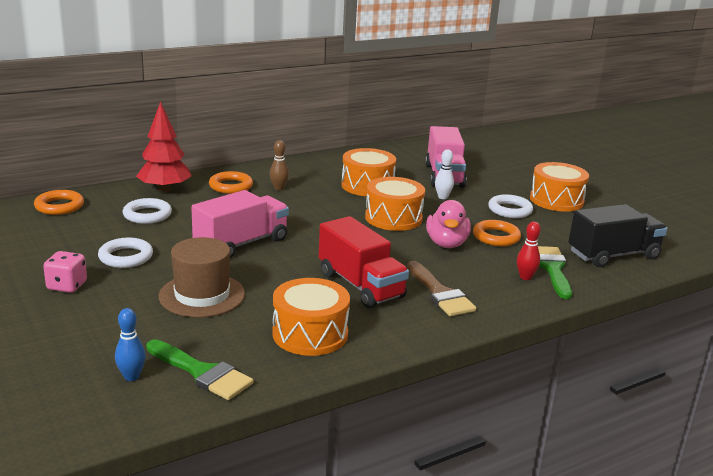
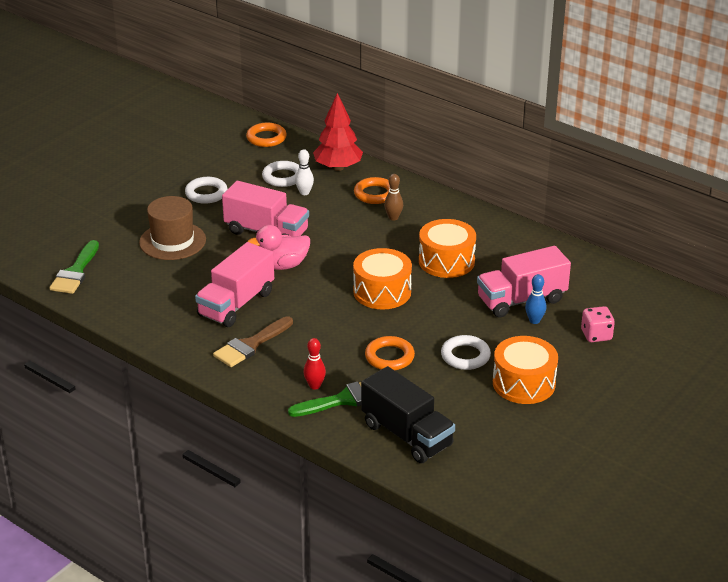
camera: 70 degrees right, 10 degrees up
(67, 286) = (149, 188): pink dice -> pink dice (596, 335)
(131, 376) = (58, 249): blue bowling pin -> blue bowling pin (534, 321)
(310, 334) = (148, 300): orange drum -> none
(360, 285) = (236, 304): red truck -> pink truck
(442, 197) = (460, 309): white bowling pin -> white bowling pin (304, 192)
(446, 244) = (350, 331): pink duck -> pink duck (282, 265)

